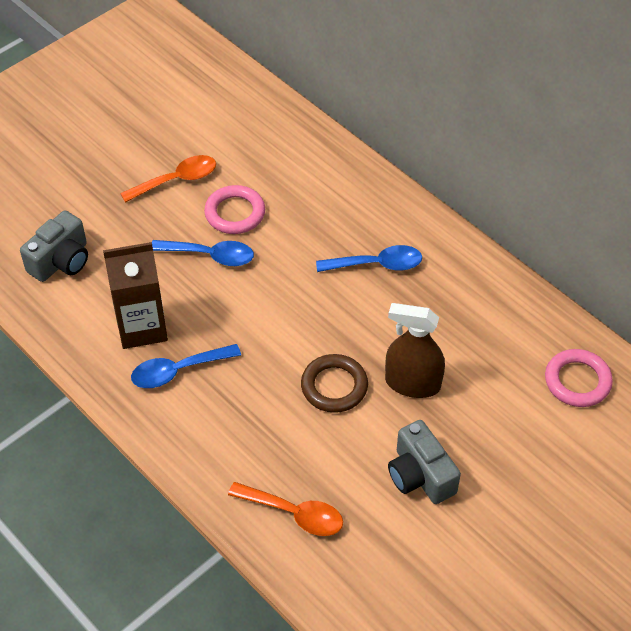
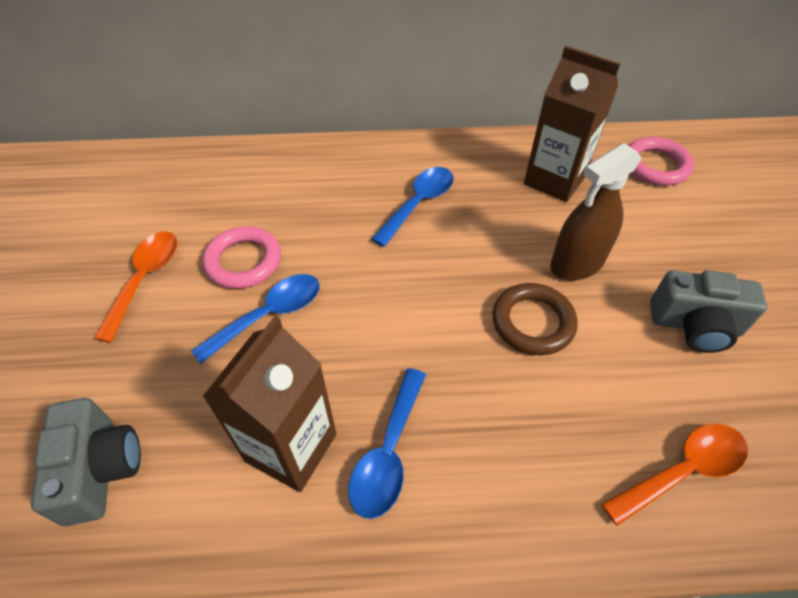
camera: 50 degrees left, 0 degrees up
(488, 326) = (554, 180): none -> brown carton

